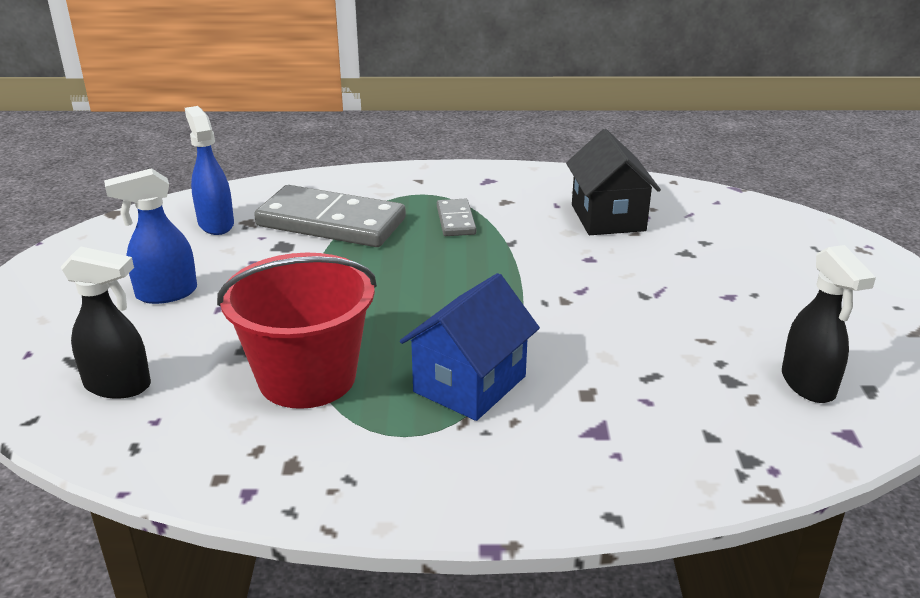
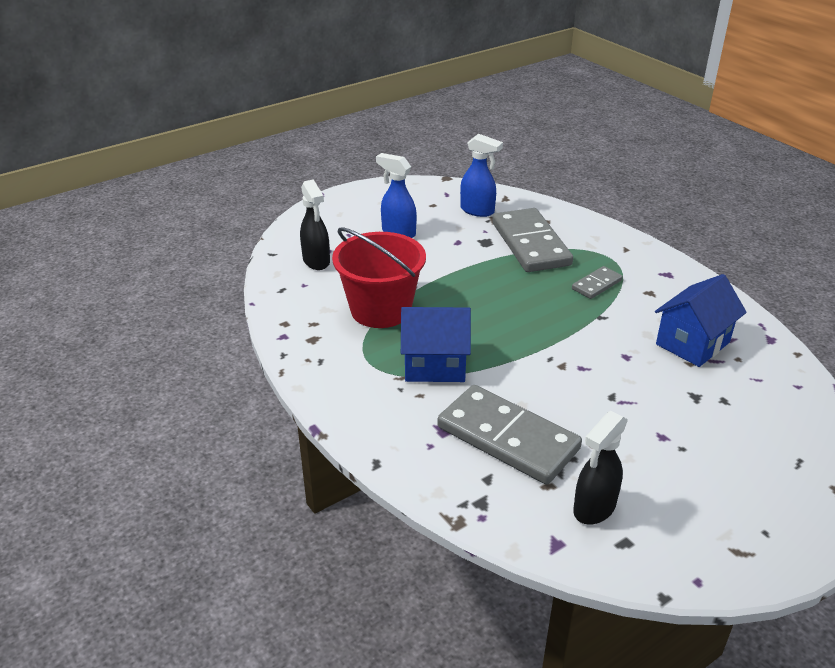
camera: 55 degrees right, 5 degrees up
(216, 224) = (477, 211): blue spray bottle -> blue spray bottle turned 90 degrees clockwise
(607, 218) = (692, 343): black house -> blue house
(653, 390) = (508, 438): none -> grey domino

